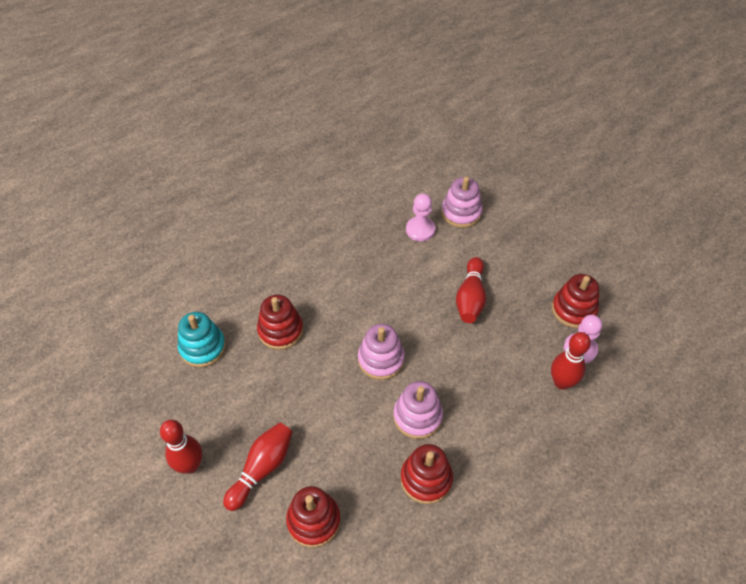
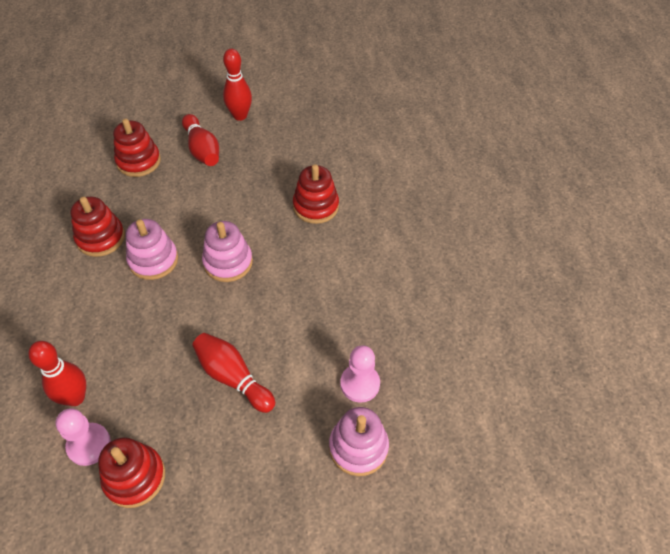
camera: 120 degrees right, 0 degrees up
(203, 347) = (337, 153): turquoise stacking toy -> none

